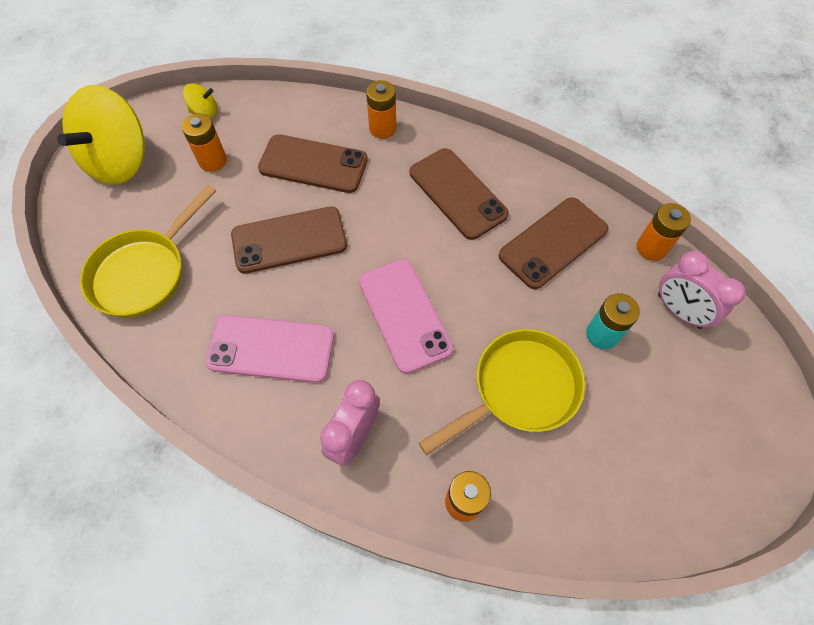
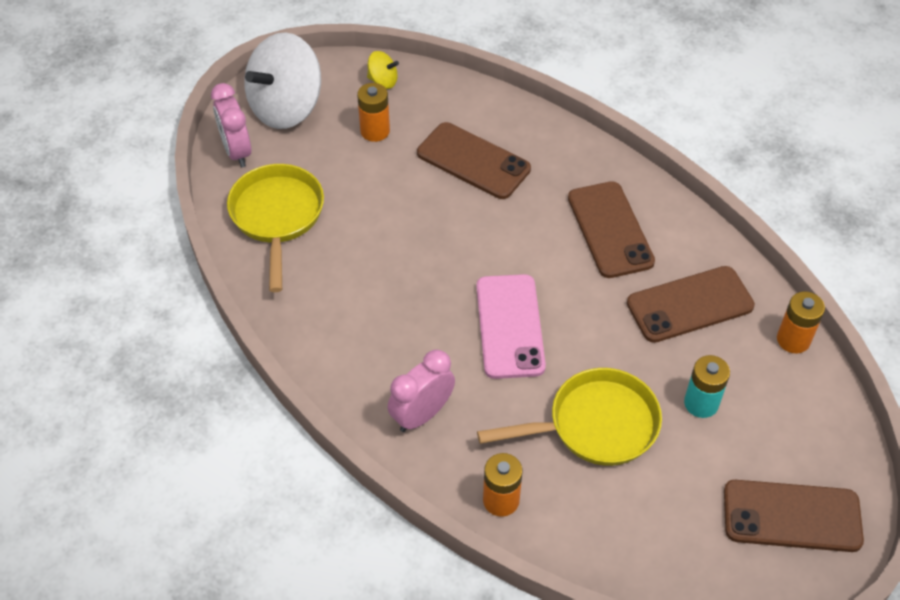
camera: 20 degrees right, 10 degrees down
(120, 161) = (286, 107): yellow spinning top -> white spinning top
(144, 272) = (277, 217): yellow pan -> yellow pan turned 120 degrees clockwise
(271, 349) = (371, 318): pink phone -> none
(289, 240) = (423, 226): brown phone -> brown phone (792, 516)
(382, 128) = (558, 145): orange battery -> none
(679, 311) = (793, 406): pink clock -> pink clock (237, 151)

